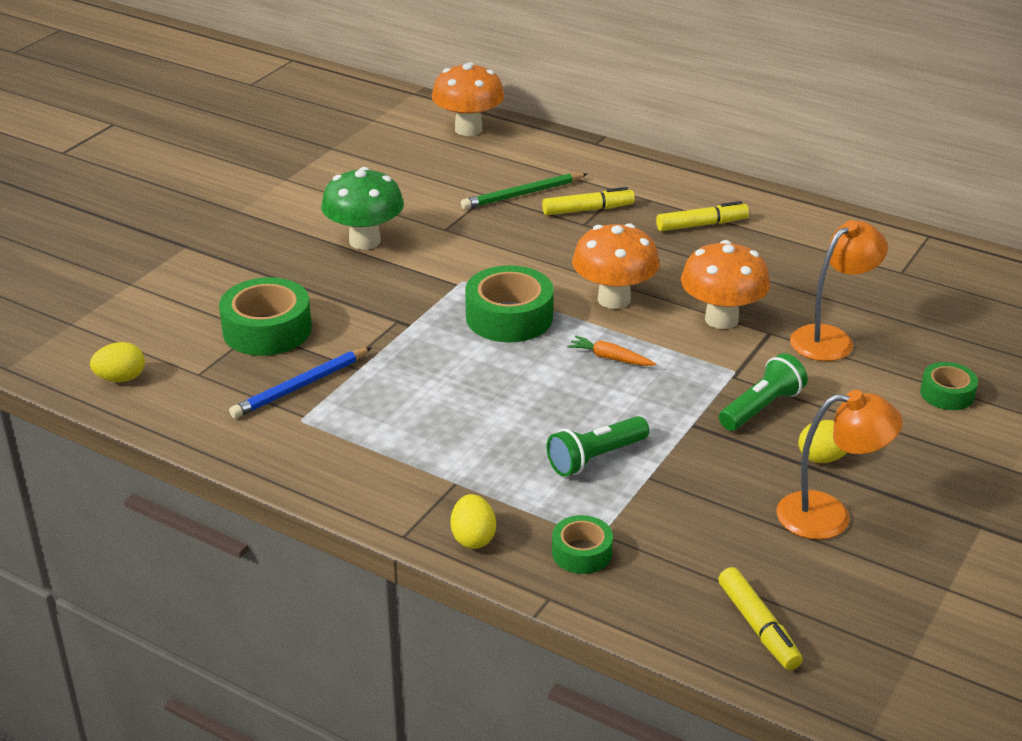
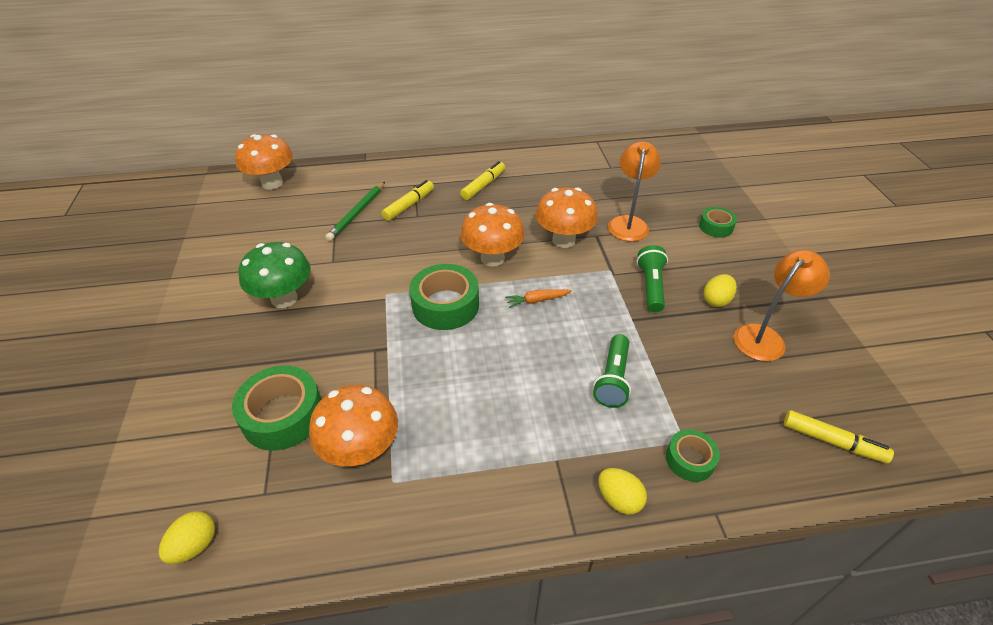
camera: 40 degrees left, 10 degrees up
(300, 386) = (361, 450): blue pencil -> orange mushroom

